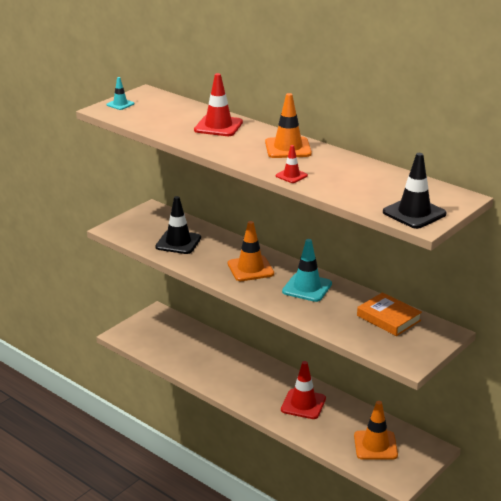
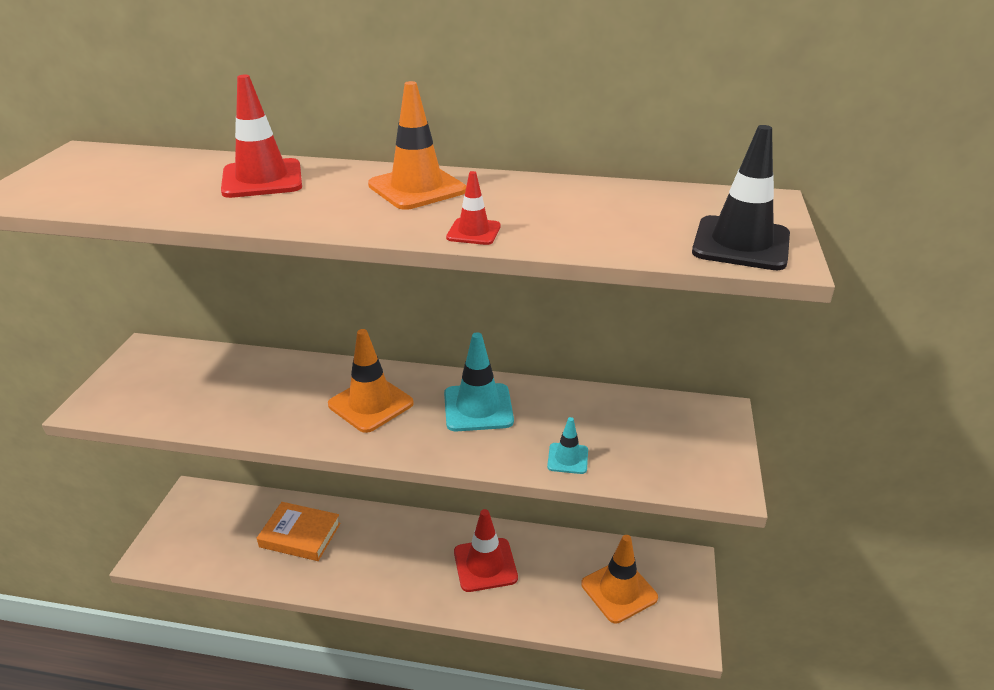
camera: 30 degrees left, 5 degrees up
(120, 104) = (40, 180): turquoise traffic cone -> turquoise traffic cone (567, 458)
(178, 242) = (223, 395): black traffic cone -> none
(388, 318) = (629, 418): orange book -> orange book (300, 535)

